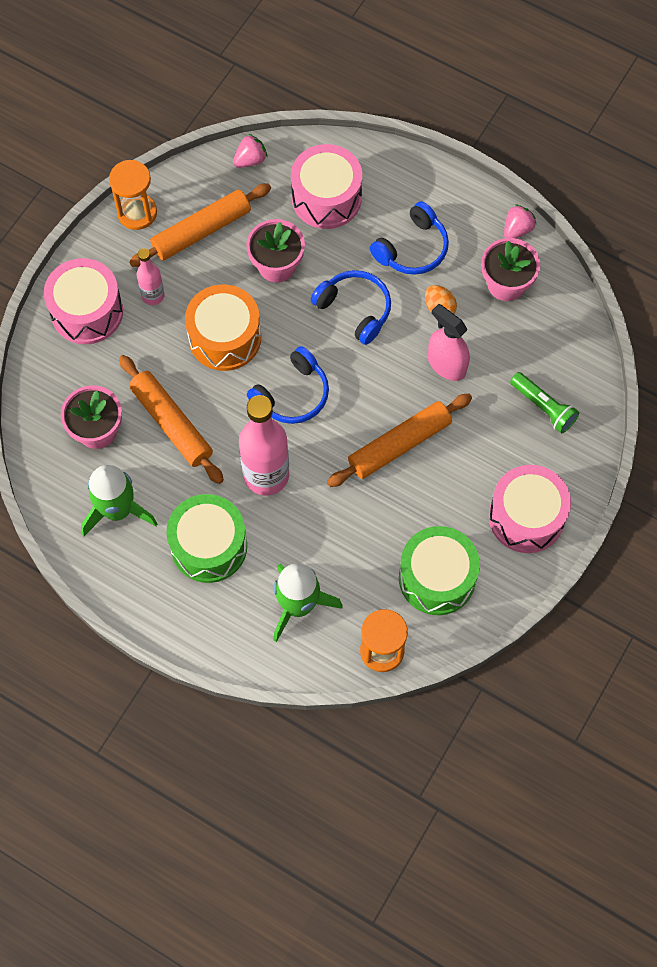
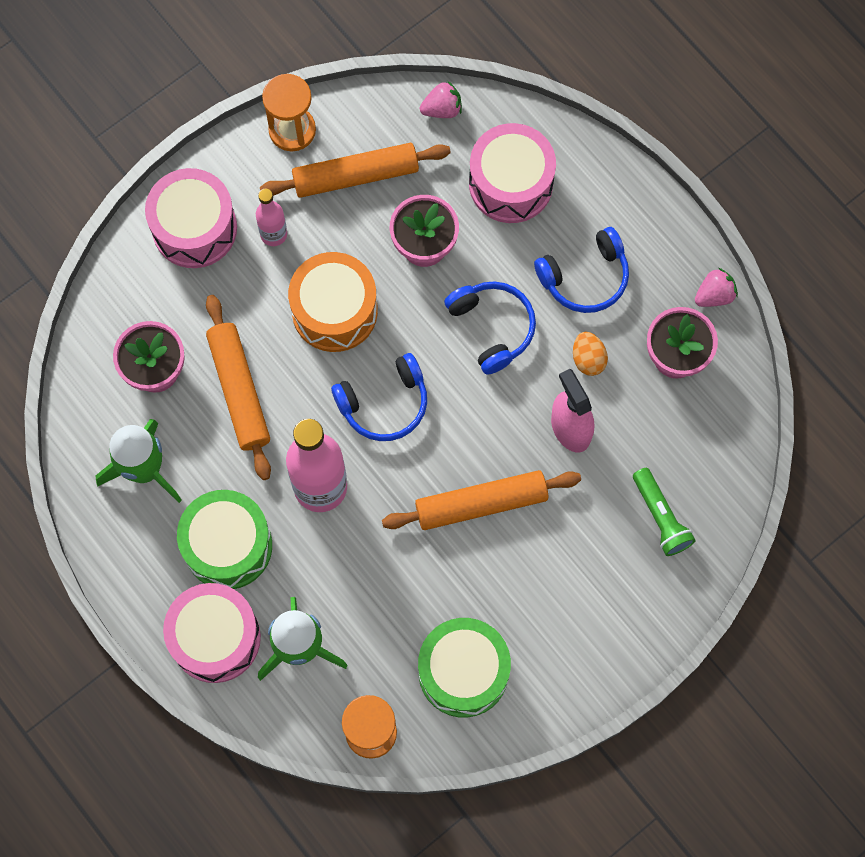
camera: 20 degrees right, 5 degrees up
(526, 517) = (590, 638): pink drum -> pink drum (215, 638)

